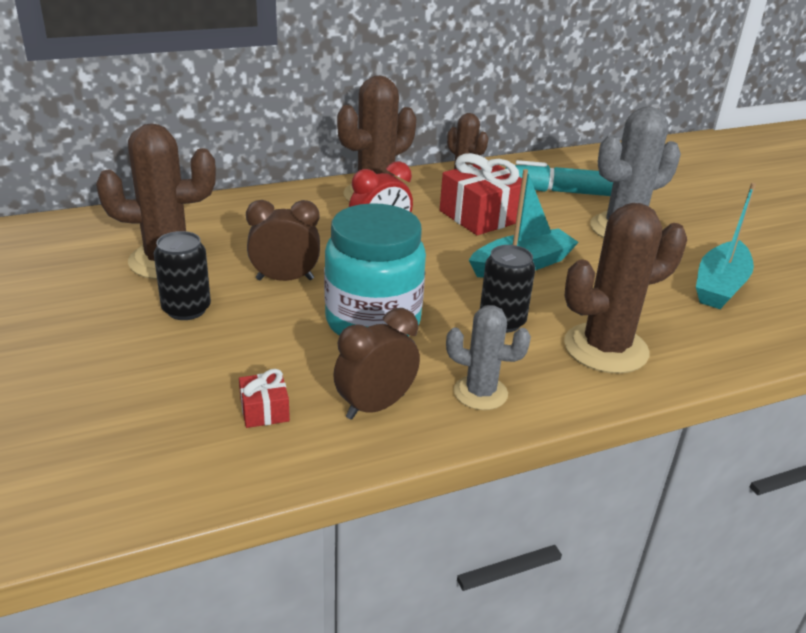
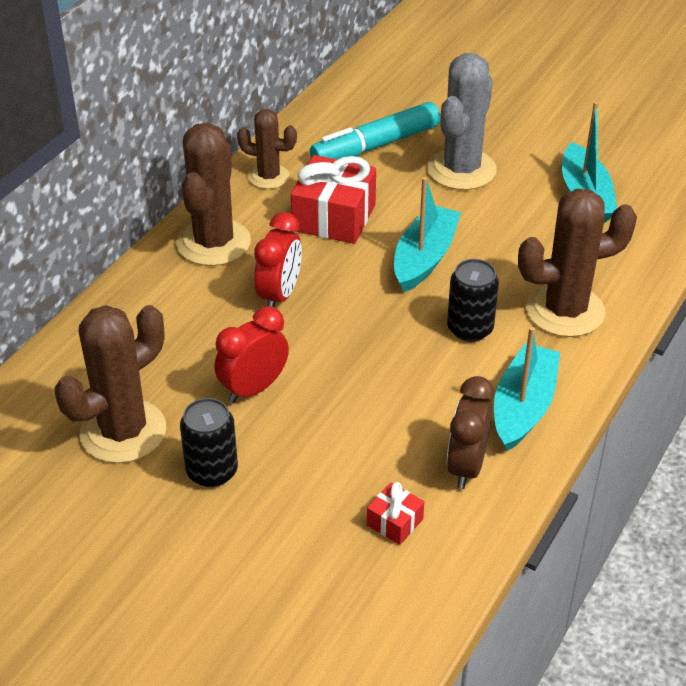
camera: 35 degrees left, 10 degrees up
(285, 279) = (253, 389): brown clock -> red clock
(373, 321) = (376, 389): turquoise jar -> none
(480, 393) = (523, 407): grey cactus -> turquoise boat
(605, 348) = (565, 311): brown cactus -> brown cactus turned 45 degrees clockwise

